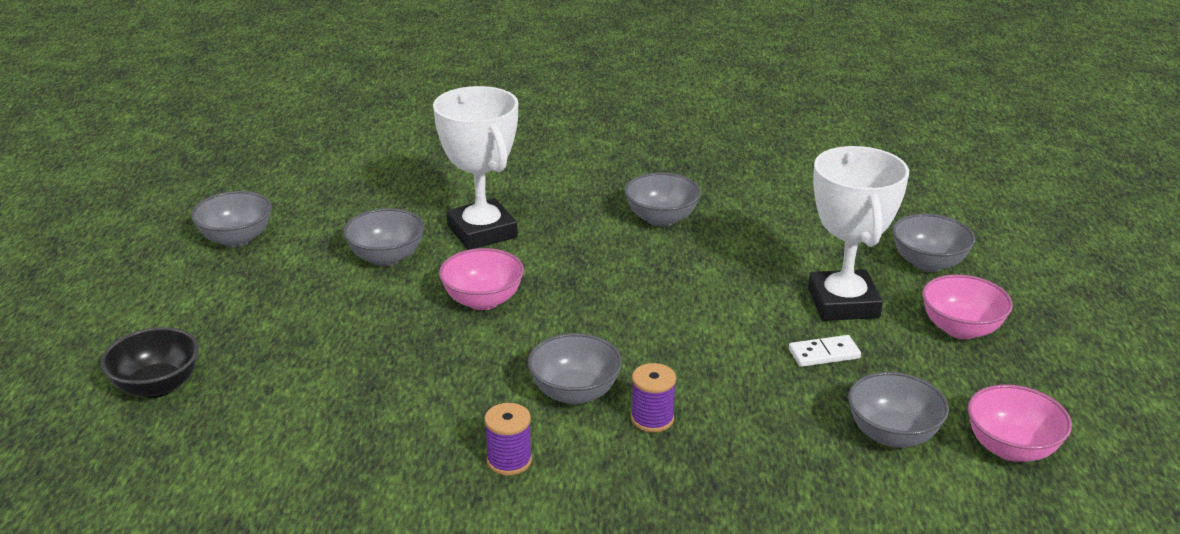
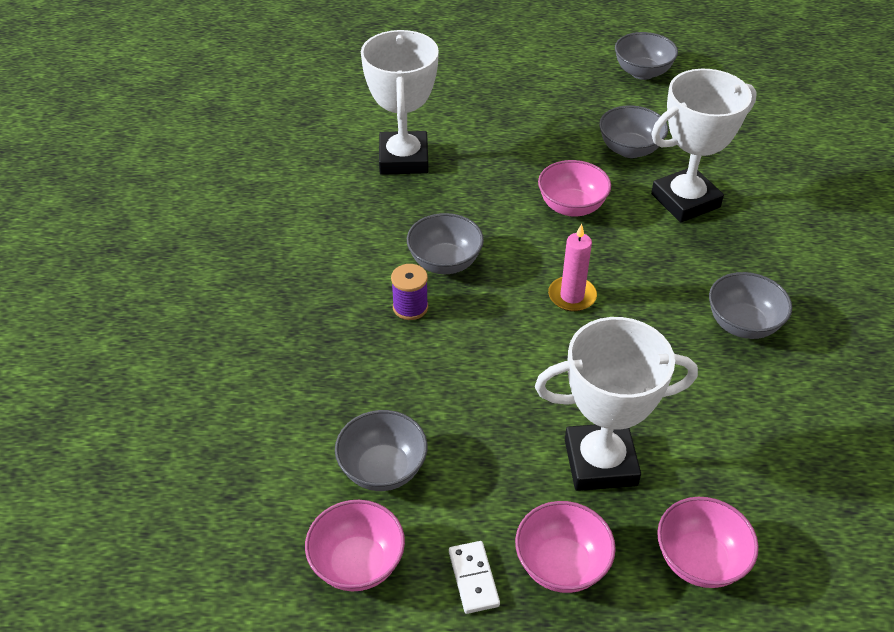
camera: 90 degrees right, 15 degrees up
(157, 386) = (451, 68): black bowl -> none
(363, 429) = (403, 159): none -> white trophy
(509, 461) = (364, 229): purple spool -> none
(628, 307) = (572, 296): none -> pink candle
(824, 354) = (507, 434): white domino -> white domino (473, 578)
(928, 263) = (699, 560): grey bowl -> pink bowl

